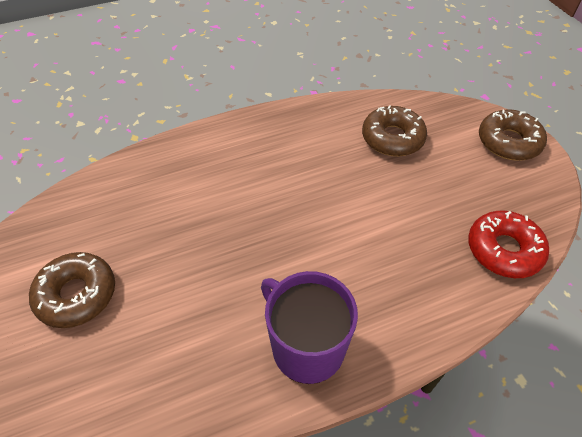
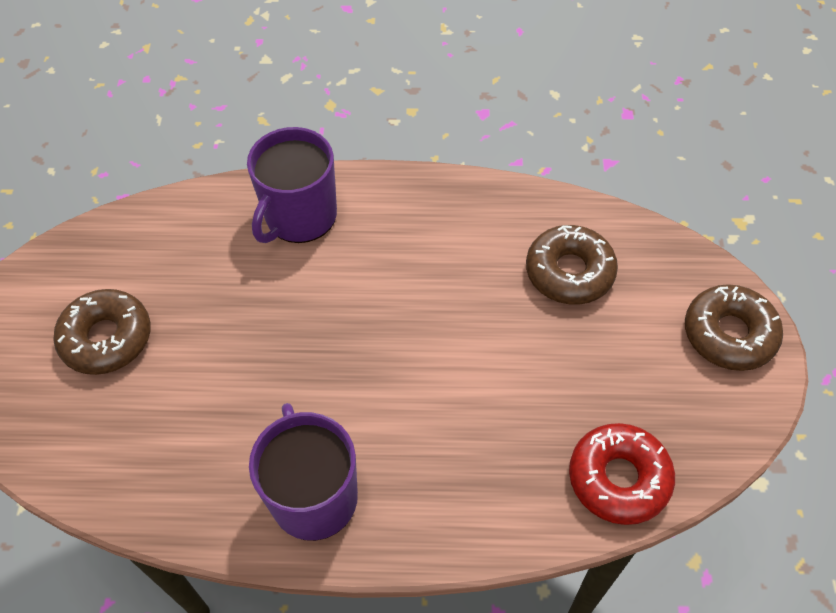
camera: 25 degrees right, 5 degrees up
(191, 161) = (300, 217): none -> purple mug

